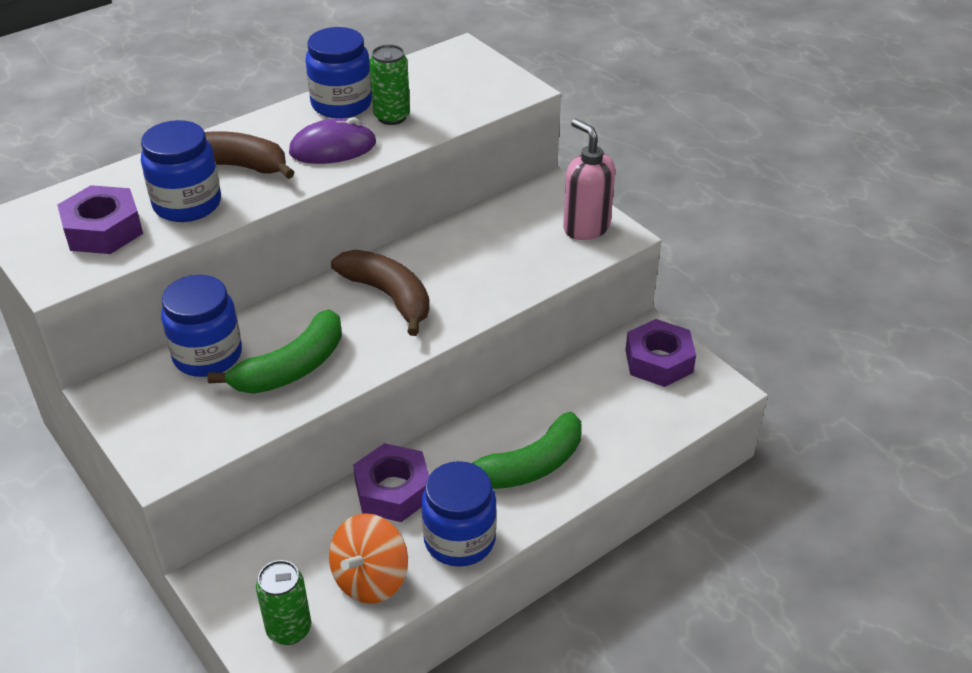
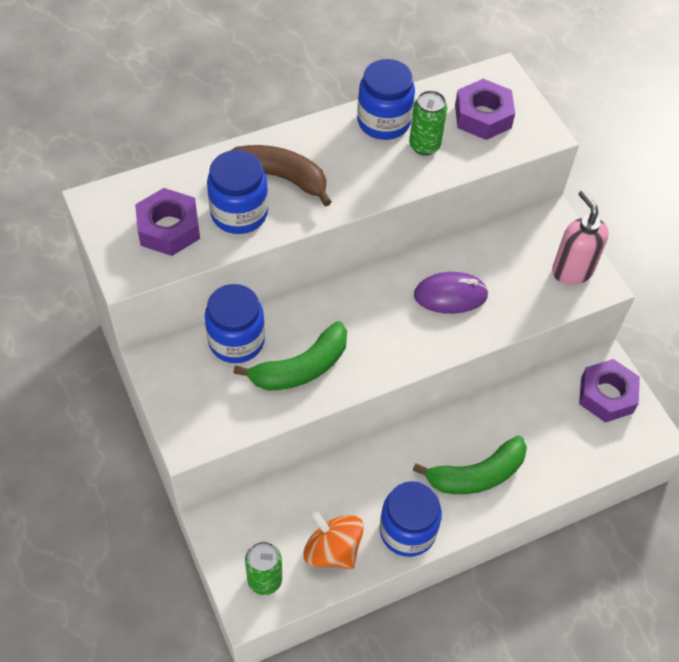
camera: 10 degrees right, 15 degrees up
(333, 148) = (368, 173): purple mouse -> purple mouse (450, 295)
(370, 579) = (332, 550): orange spinning top -> orange spinning top turned 90 degrees clockwise
(389, 296) = (391, 310): brown banana -> none
(393, 490) = (363, 474): purple nut -> purple nut (483, 116)

